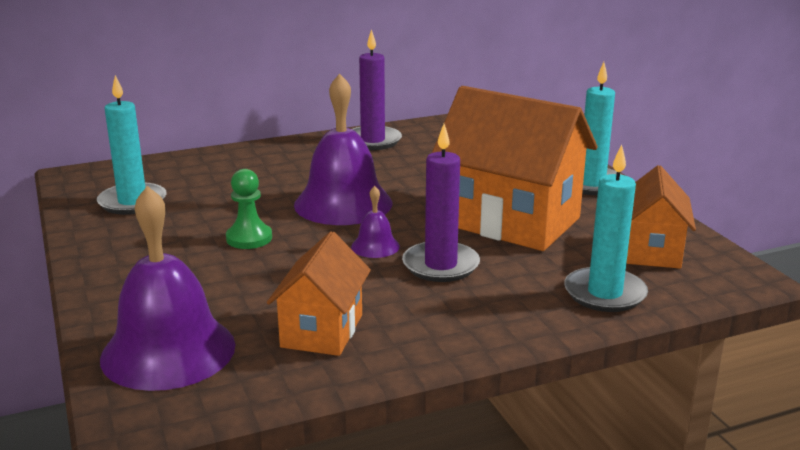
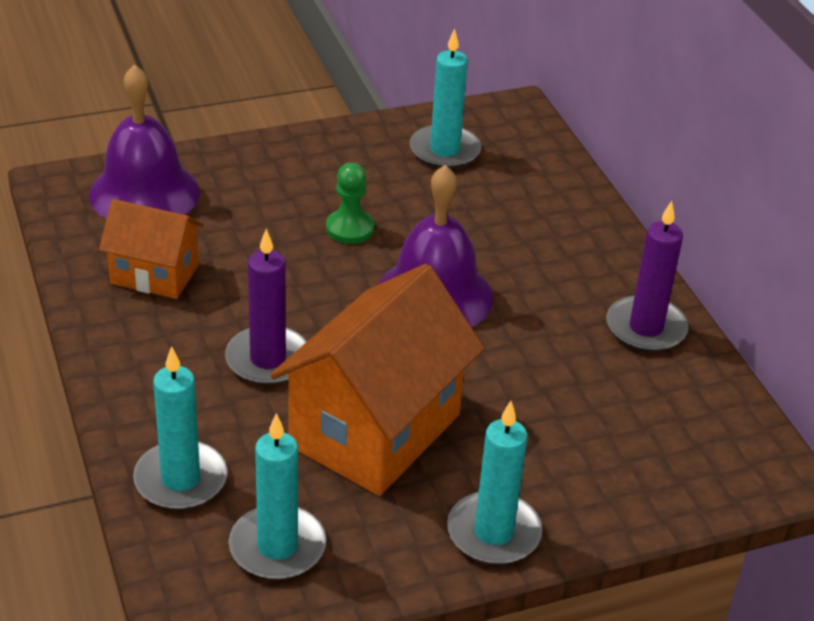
camera: 90 degrees right, 15 degrees up
(375, 246) = (320, 314): purple bell -> none
(651, 251) = (277, 547): orange house -> turquoise candle

